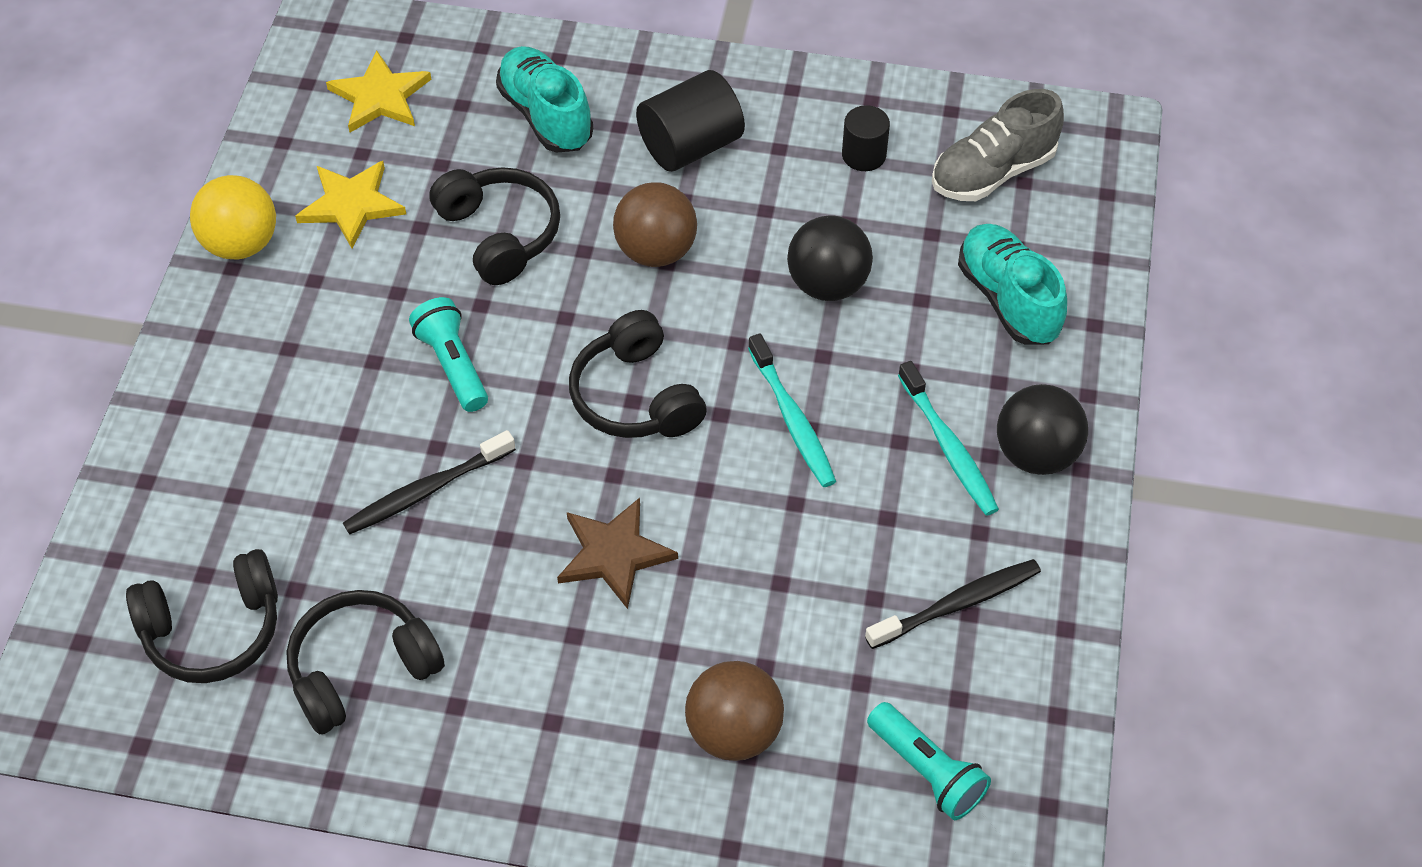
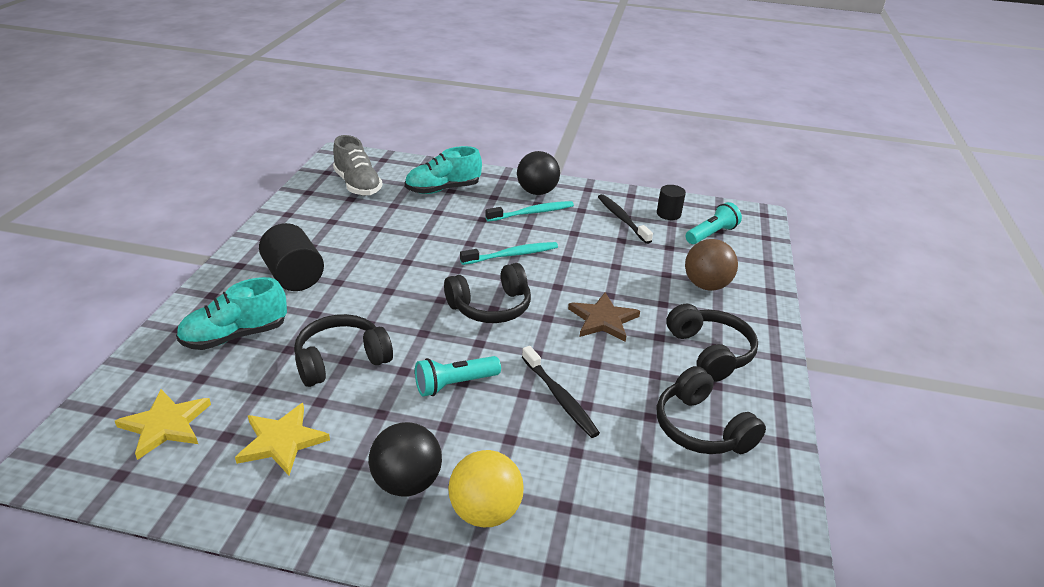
camera: 90 degrees left, 20 degrees down
(213, 630) = (686, 512): black headphones -> black headphones (710, 352)
(241, 244) = (300, 514): yellow ball -> yellow ball (485, 512)
(656, 251) = (378, 294): brown ball -> none
(827, 284) = (420, 237): black ball -> black ball (407, 482)
(864, 155) = (329, 219): black cylinder -> black cylinder (668, 214)

